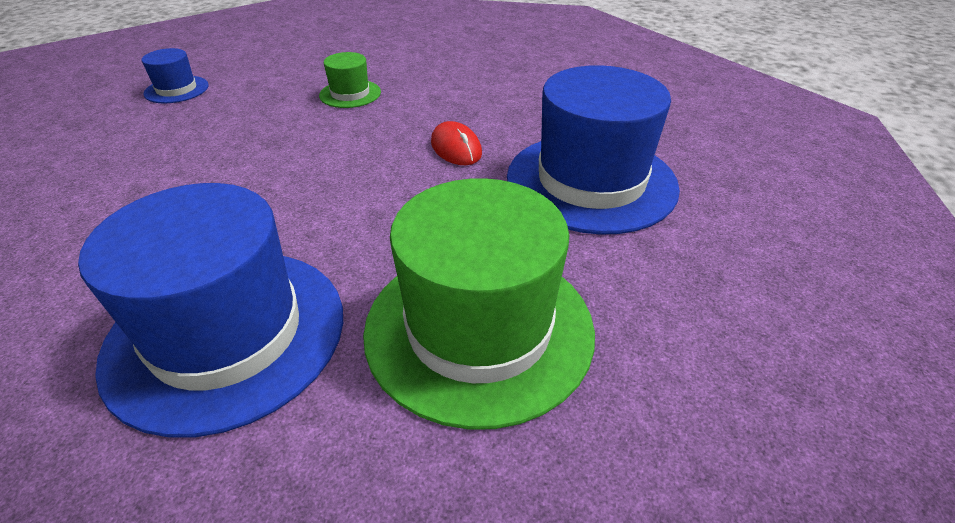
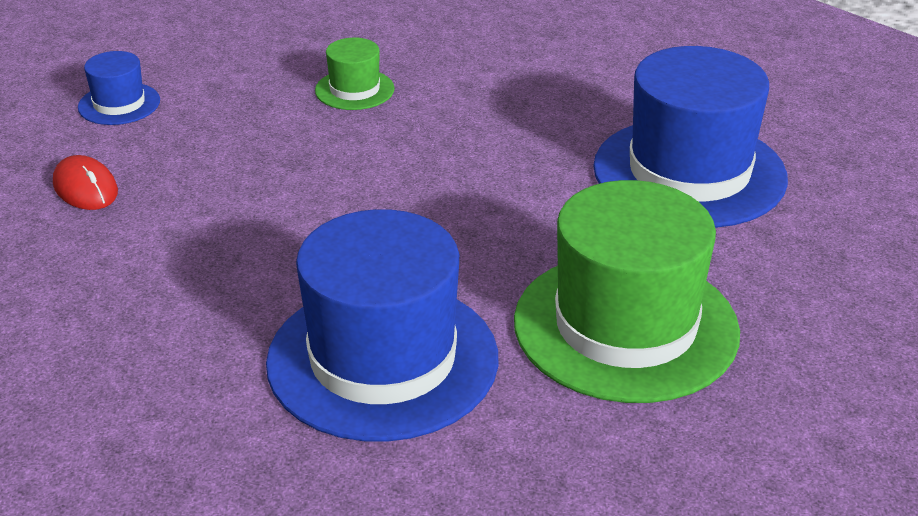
camera: 10 degrees left, 5 degrees down
(456, 148) = (522, 148): red mouse -> red mouse (85, 188)

